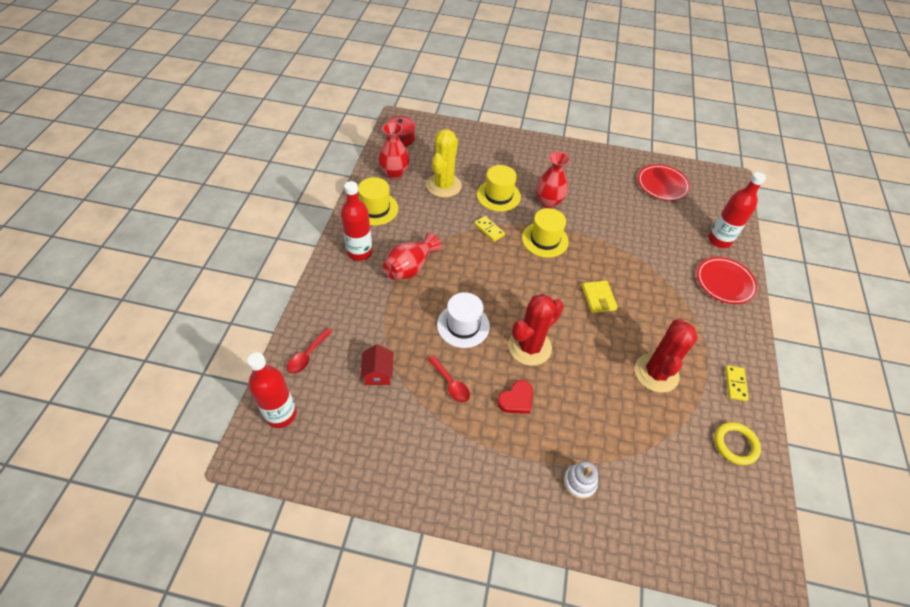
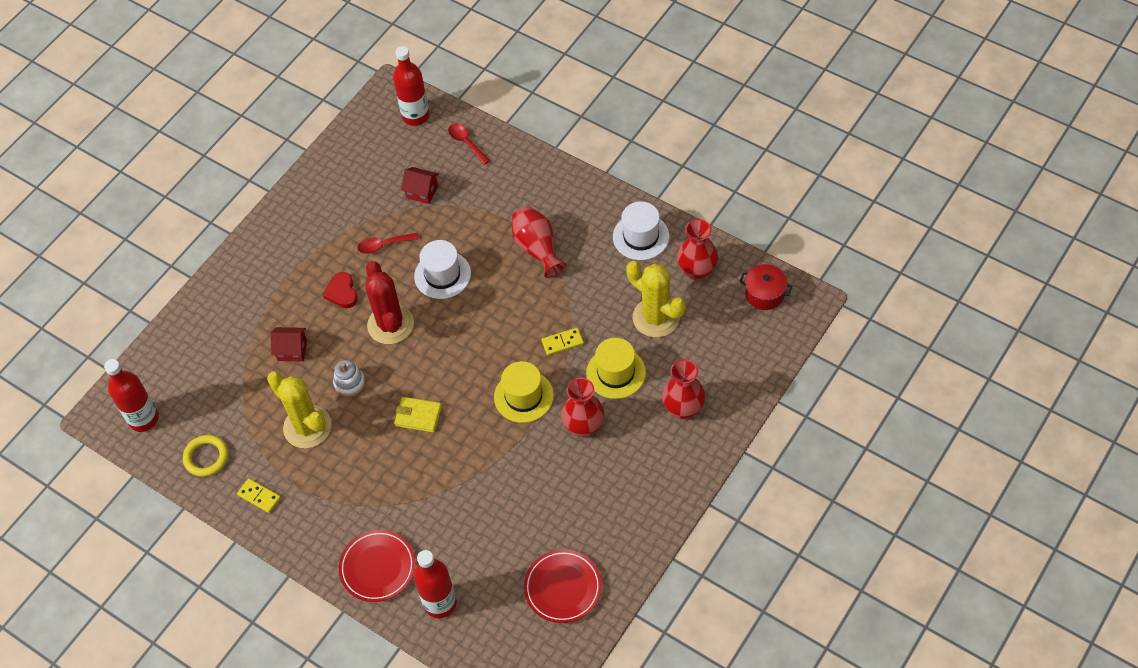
camera: 120 degrees right, 5 degrees up
(359, 252) = (578, 208): red bottle -> red bottle (144, 419)
(375, 209) = (641, 236): yellow hat -> white hat
(507, 158) = (683, 408): none -> red vase
(579, 482) = (245, 311): white stacking toy -> white stacking toy (349, 383)
(595, 418) = (292, 350): none -> red house
(656, 373) = (307, 427): red cactus -> yellow cactus

